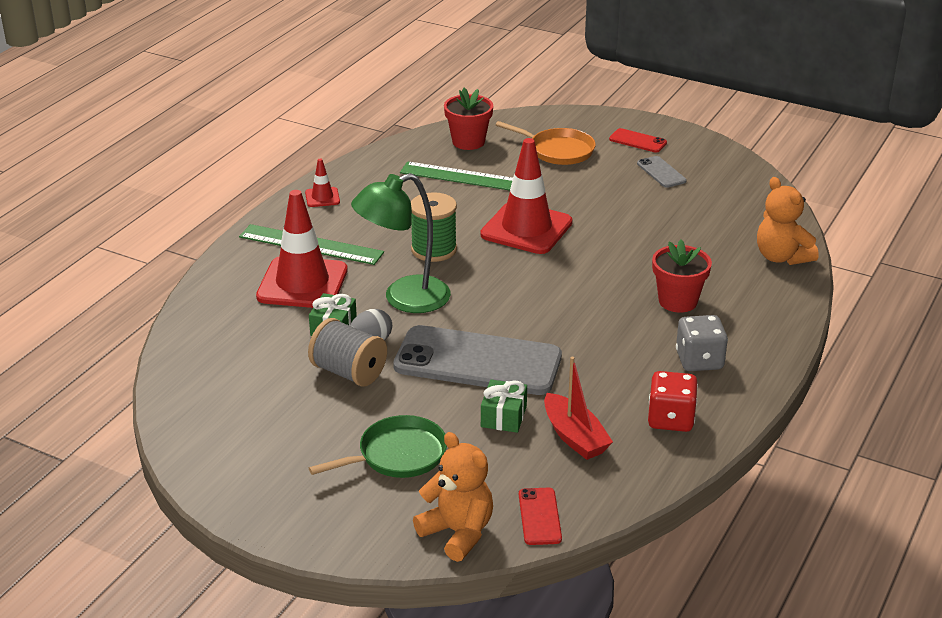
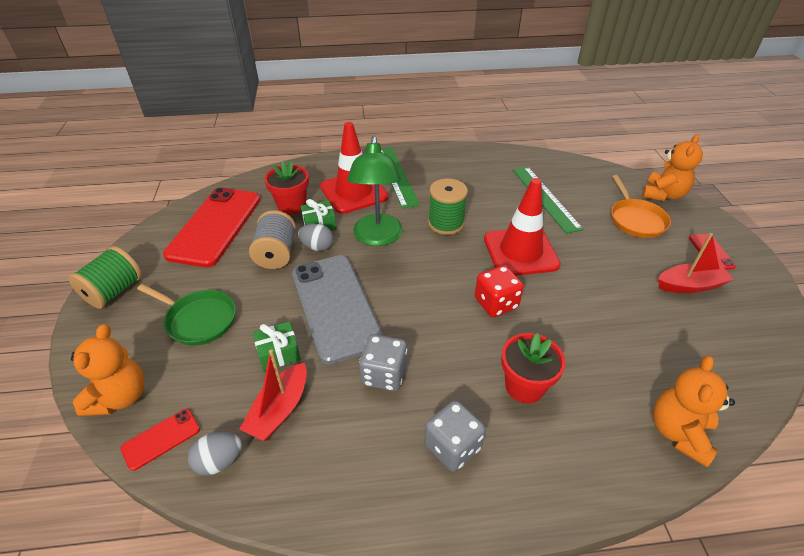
camera: 55 degrees right, 10 degrees up
(239, 401) = (215, 226): none -> red phone
(275, 507) = (114, 291): none -> green spool
(322, 197) = (449, 157): red traffic cone -> none
(404, 299) = (377, 238): green lamp -> green lamp turned 120 degrees counterclockwise
(468, 142) = (586, 178): red flower pot -> red flower pot (292, 206)
(543, 119) = (663, 195): none -> orange teddy bear
(593, 365) = (384, 374): none -> grey dice
(599, 487) = (219, 461): none -> grey egg
(661, 172) = (690, 285): grey phone -> red boat
(670, 419) = (348, 468): red dice -> red dice (496, 303)

